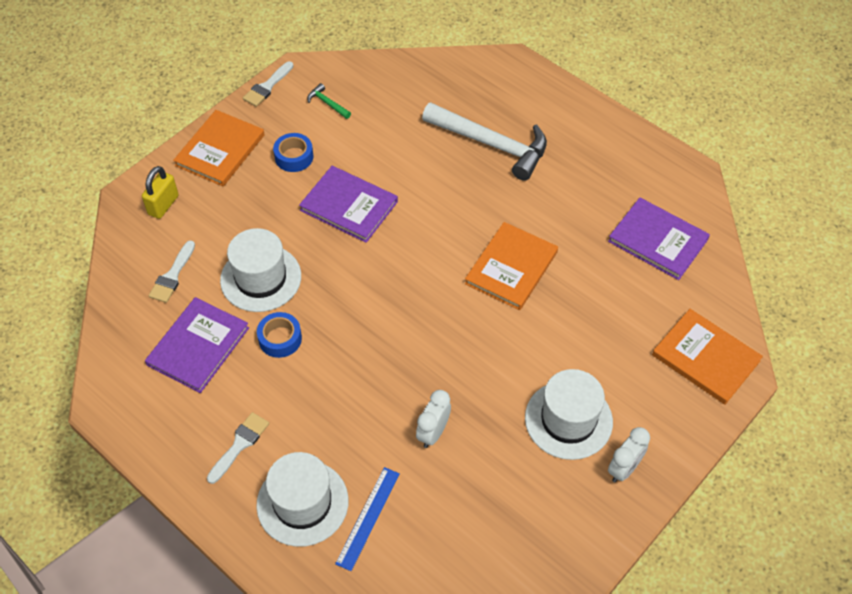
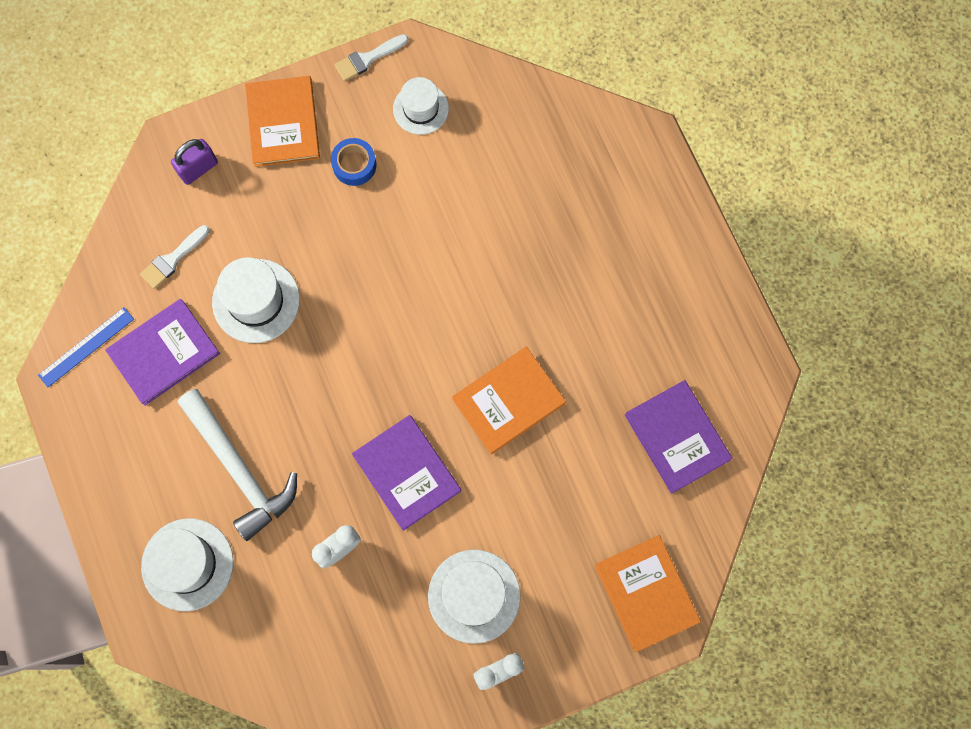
camera: 25 degrees right, 20 degrees up
(163, 205) = (198, 168): yellow padlock -> purple padlock
(220, 150) = (283, 123): orange book -> orange book turned 60 degrees counterclockwise
(240, 444) = (157, 477): white brush -> none
(280, 339) = (244, 379): blue tape -> none
(327, 103) = (421, 109): green hammer -> white hat
(349, 206) = (381, 252): purple book -> purple book (406, 473)
(368, 518) = (238, 607): blue ruler -> blue ruler (86, 347)
(492, 144) = (568, 239): white hammer -> white hammer (240, 469)

